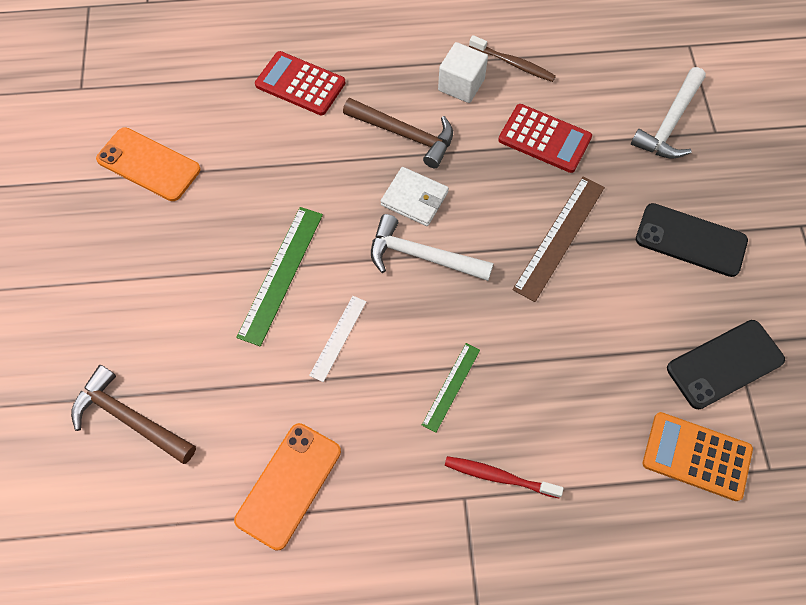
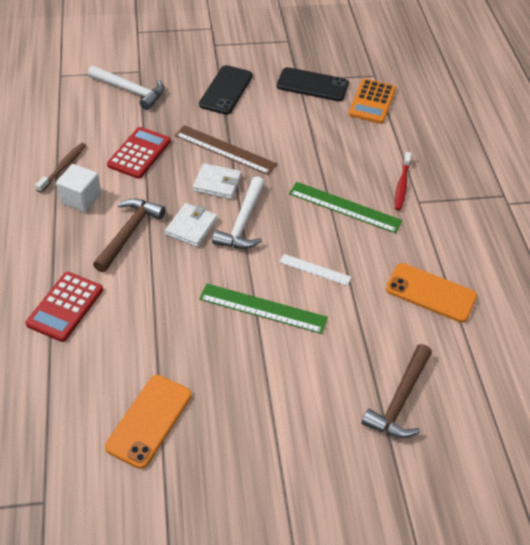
camera: 95 degrees left, 15 degrees down
(451, 387) = (344, 207): green ruler -> green ruler, size x1.69
(492, 227) = (217, 183): none -> white wallet
(725, 364) = (312, 85): black phone -> black phone turned 45 degrees counterclockwise

